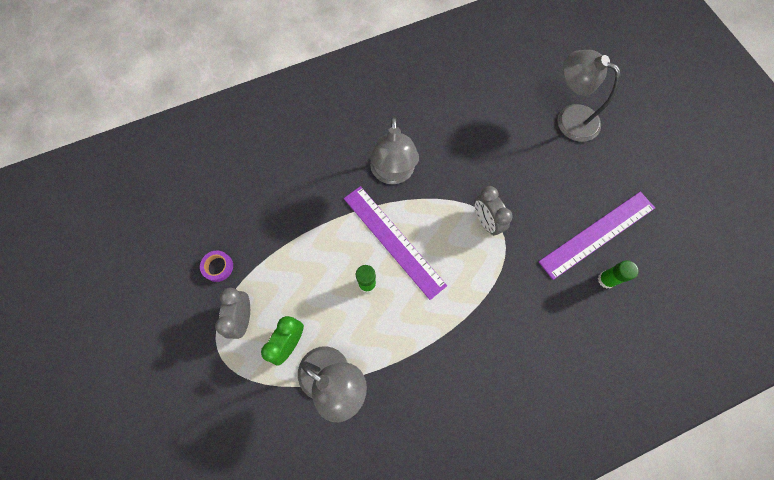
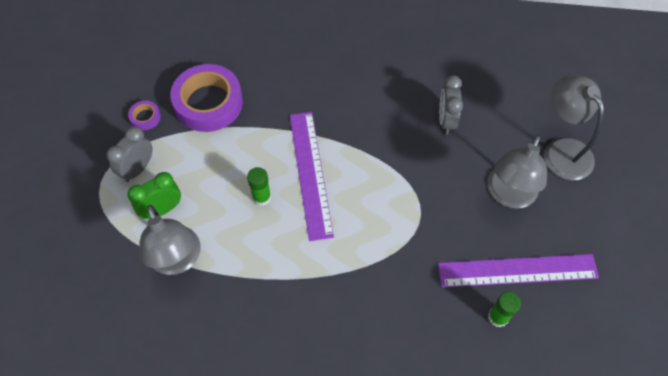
camera: 30 degrees right, 10 degrees down
(266, 224) = (208, 103): none -> purple tape
(392, 174) = (349, 116): grey lamp -> grey lamp (508, 195)
(486, 221) = (410, 201): grey clock -> grey clock (446, 120)

